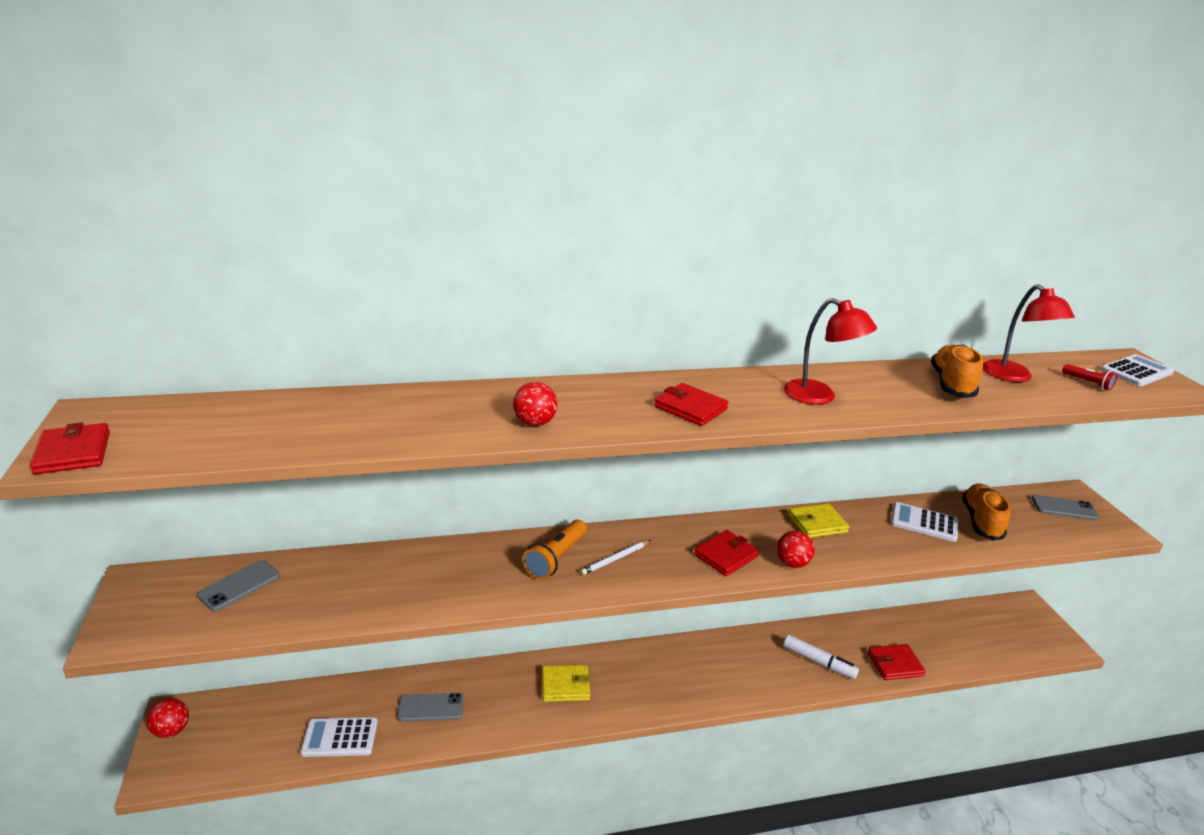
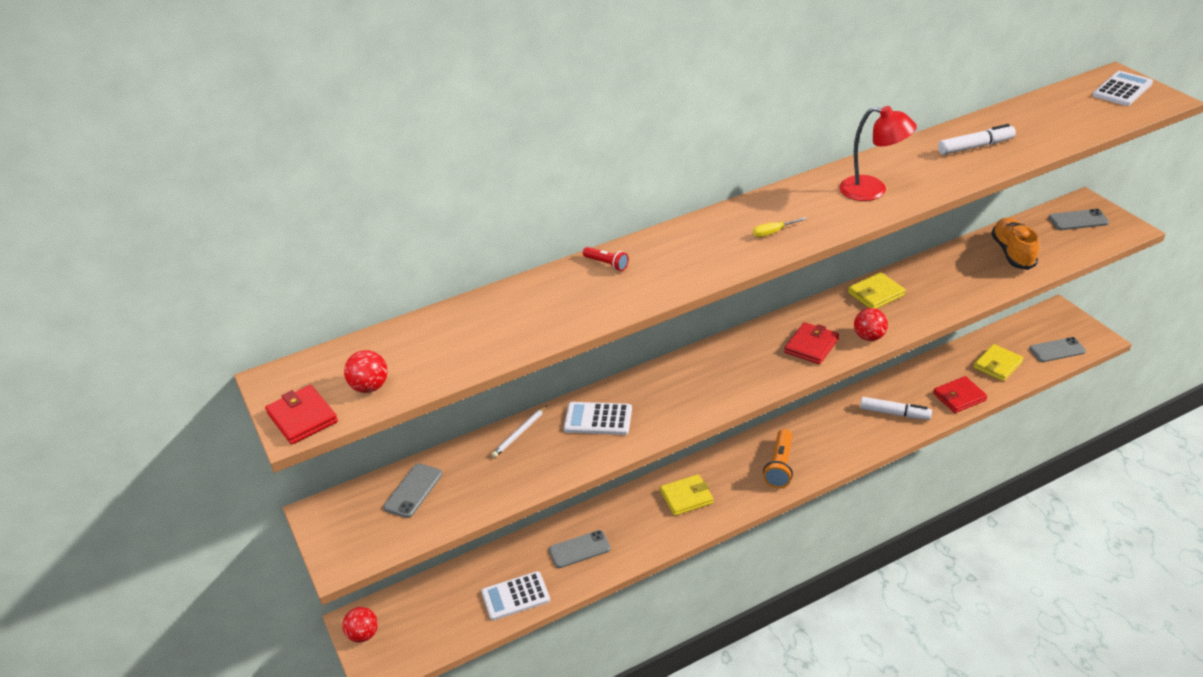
camera: 10 degrees left, 10 degrees up
(534, 423) = (655, 283): red ball -> red ball (370, 387)
(556, 558) = (669, 389): orange flashlight -> orange flashlight (780, 466)
(615, 559) = (720, 375): white pencil -> white pencil (520, 433)
(690, 408) = (773, 232): red wallet -> yellow screwdriver
(924, 523) = (965, 267): white calculator -> white calculator (598, 419)
(947, 643) = (997, 365): none -> yellow wallet
(951, 384) = (975, 147): orange shoe -> white marker
(1013, 376) = (1023, 123): red lamp -> none
(1017, 645) = (1057, 350): none -> grey phone
(1087, 383) = (1085, 114): red flashlight -> red flashlight (606, 264)

